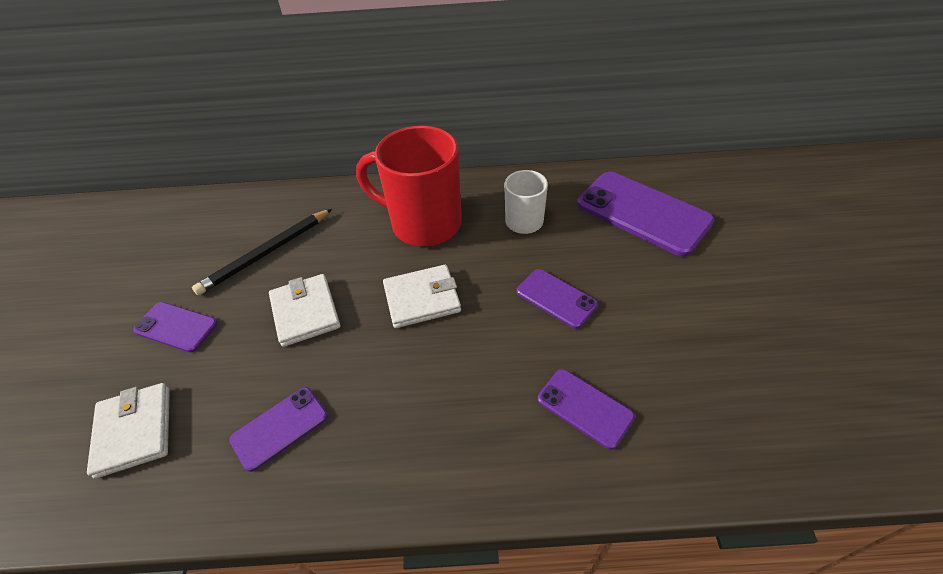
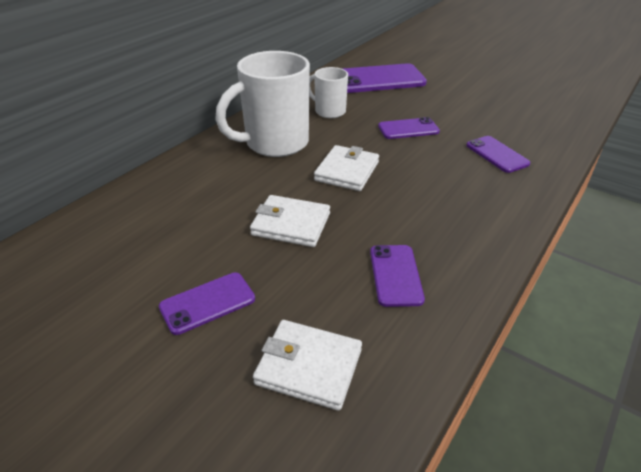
camera: 55 degrees left, 10 degrees down
(266, 253) = (191, 222): black pencil -> none
(423, 224) = (274, 143): red mug -> white mug
(584, 408) = (497, 154): purple phone -> purple phone turned 75 degrees clockwise

